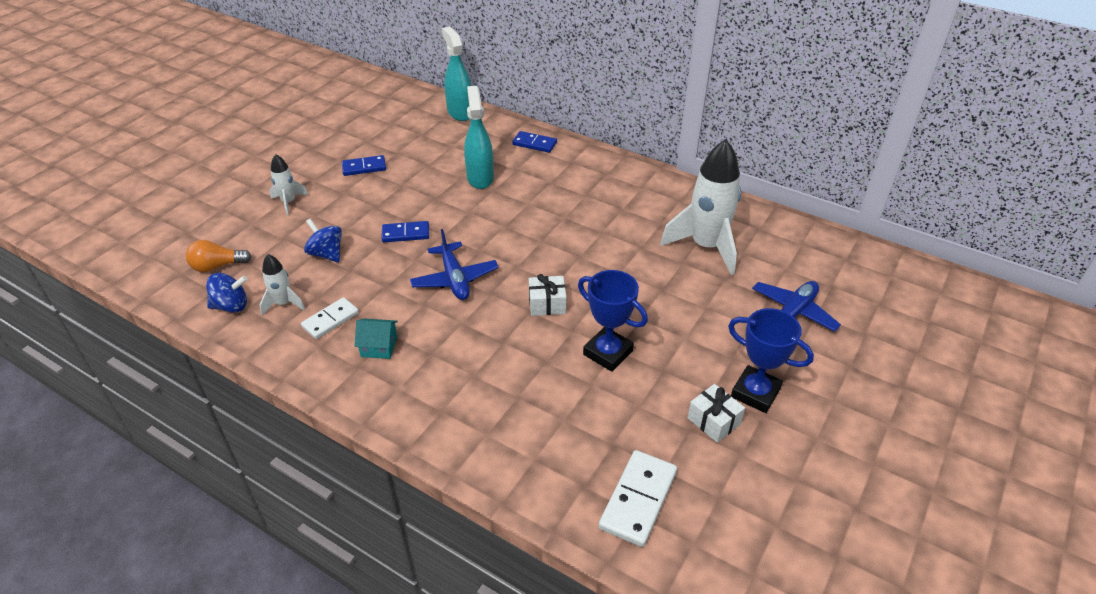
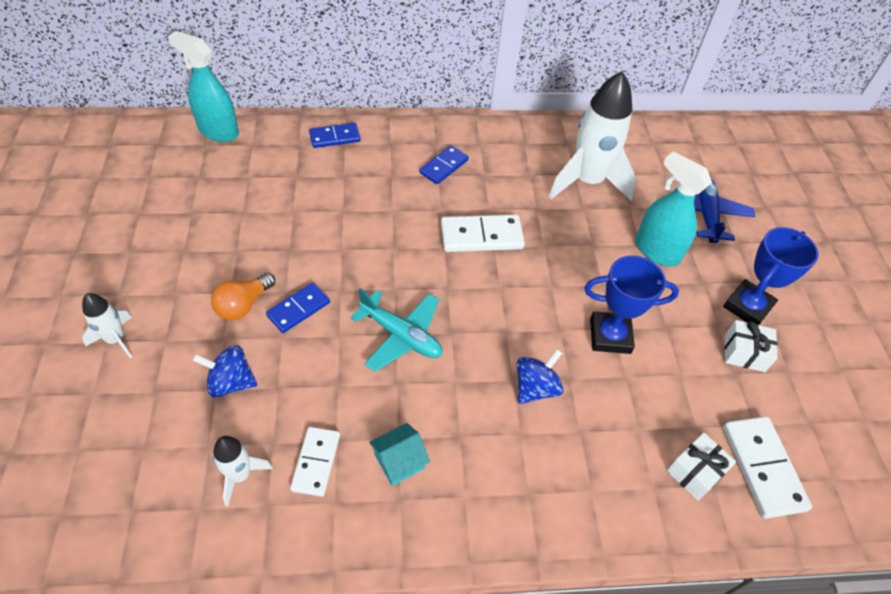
camera: 40 degrees left, 10 degrees up
(217, 266) = (103, 476): orange light bulb -> orange light bulb (243, 305)
(231, 306) = (176, 518): blue spinning top -> blue spinning top (535, 388)
(364, 167) = (169, 249): blue domino -> blue domino (444, 166)
(454, 279) = (401, 336): blue plane -> turquoise plane
(480, 178) = (316, 202): turquoise spray bottle -> turquoise spray bottle (656, 251)
(547, 304) = (513, 314): white gift -> white gift (695, 472)
(577, 246) = (481, 236): none -> white domino
(755, 393) = (747, 307): blue trophy -> blue trophy turned 45 degrees counterclockwise

